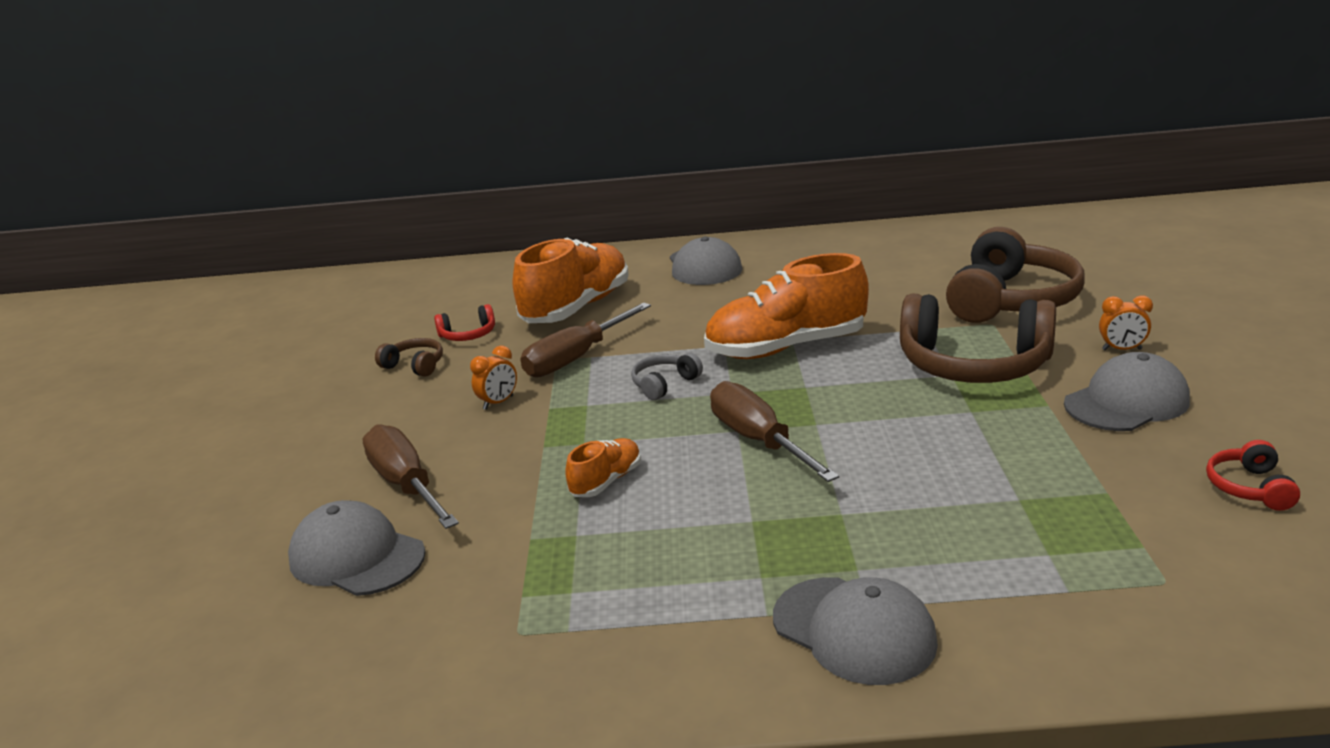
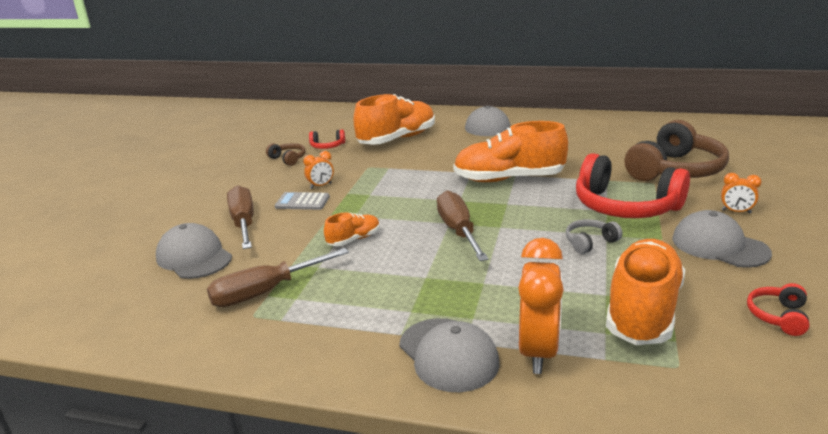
camera: 15 degrees right, 0 degrees up
(484, 434) = (302, 202): none -> grey calculator
(576, 358) = (380, 167): brown screwdriver -> brown screwdriver (266, 292)
(664, 384) = (422, 189): grey headphones -> grey headphones (590, 242)
(973, 365) = (625, 206): brown headphones -> red headphones
(975, 600) = (538, 352): none -> orange clock
(1080, 513) = (642, 311): none -> orange shoe
(1126, 402) = (719, 246): grey cap -> grey cap turned 120 degrees counterclockwise

